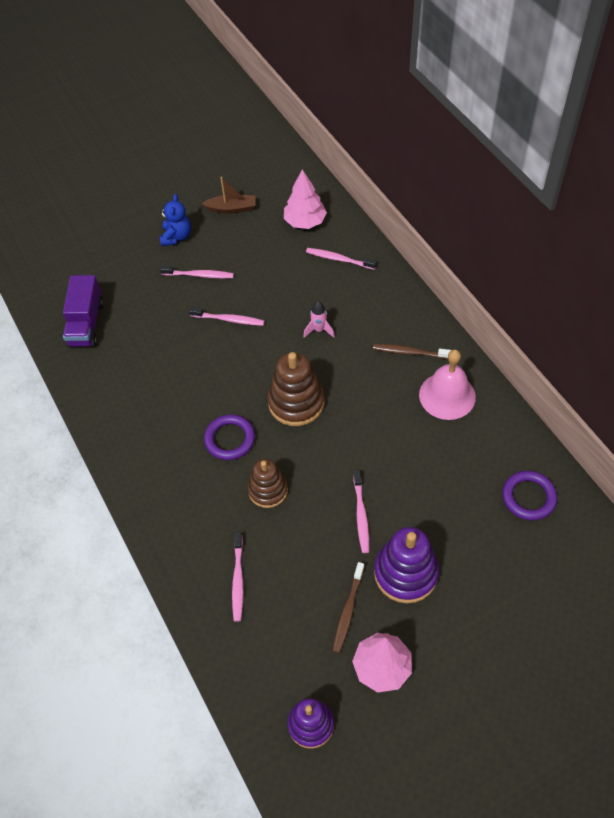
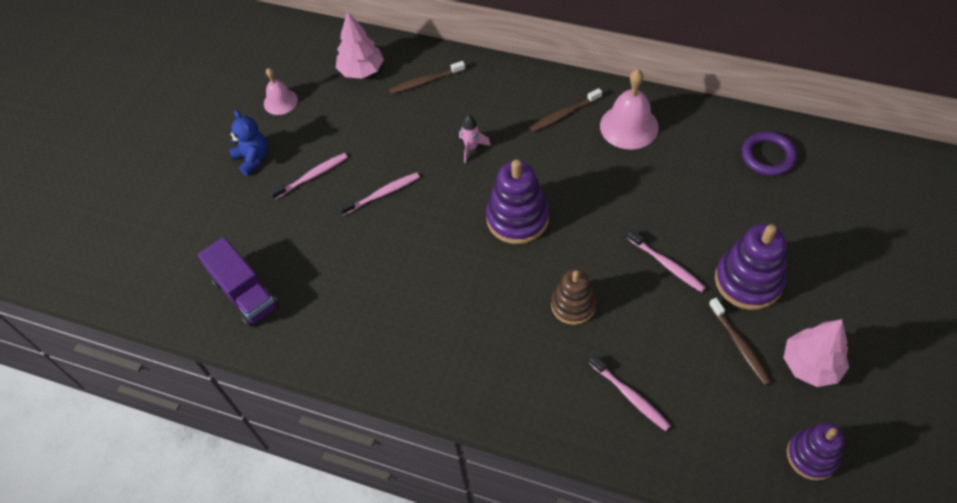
camera: 40 degrees left, 0 degrees up
(230, 439) = (494, 290): purple ring -> none
(232, 208) = (280, 101): brown boat -> pink bell
(296, 402) = (517, 218): brown stacking toy -> purple stacking toy
(339, 259) = (426, 81): pink toothbrush -> brown toothbrush

